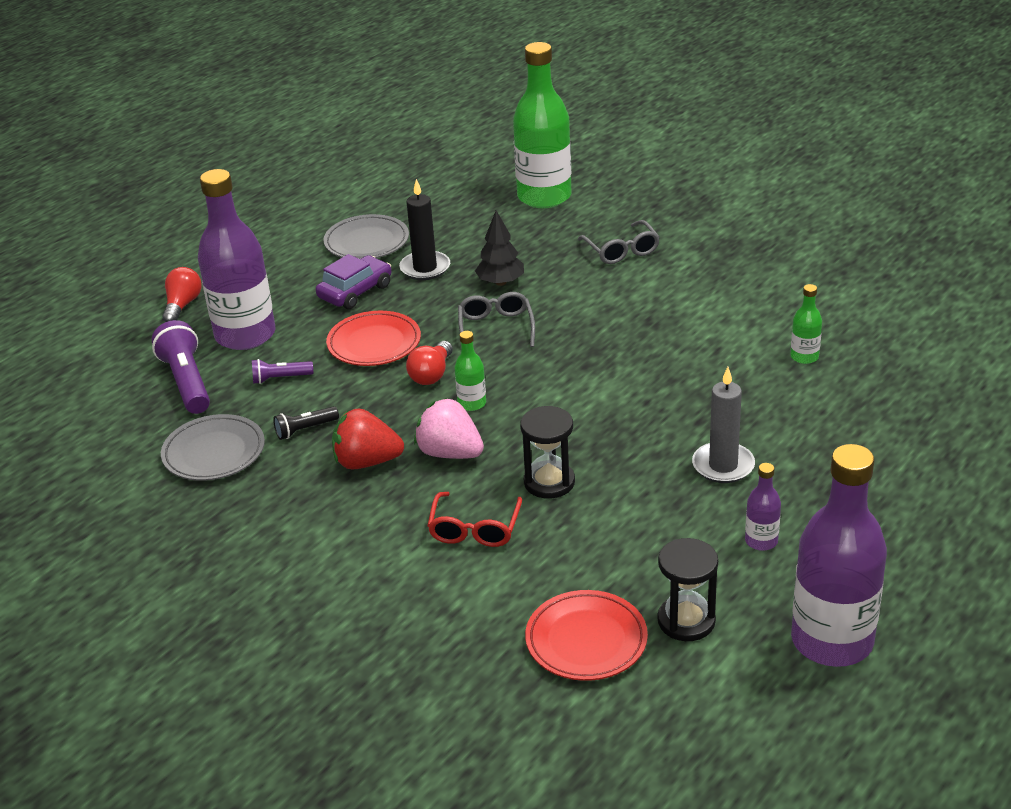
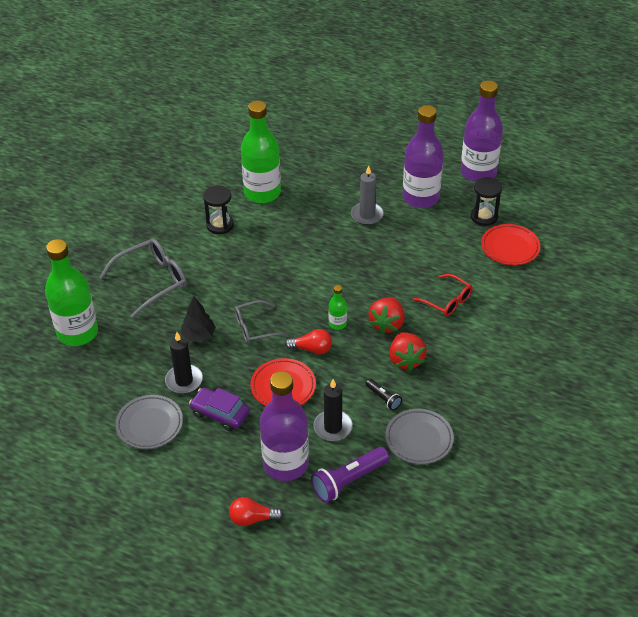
camera: 105 degrees left, 10 degrees up
(280, 378) = (333, 427): purple flashlight -> black candle
(450, 453) = (387, 324): pink strawberry -> red strawberry
(474, 529) = (447, 301): red glasses -> red glasses turned 45 degrees clockwise
(549, 482) = (400, 278): black hourglass -> black hourglass (220, 225)
(621, 250) = (152, 281): grey glasses -> grey glasses, size x1.58
(761, 541) = (421, 198): purple bottle -> purple bottle, size x2.30
(804, 357) = (262, 193): green bottle -> green bottle, size x2.30

